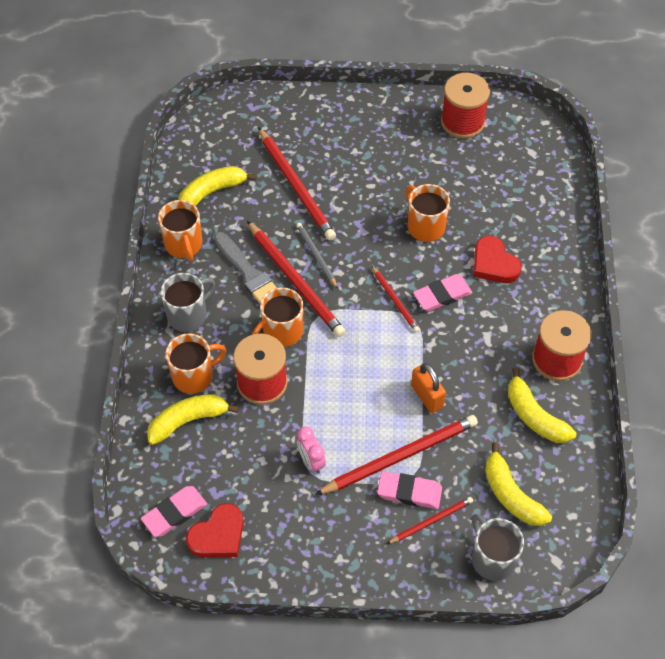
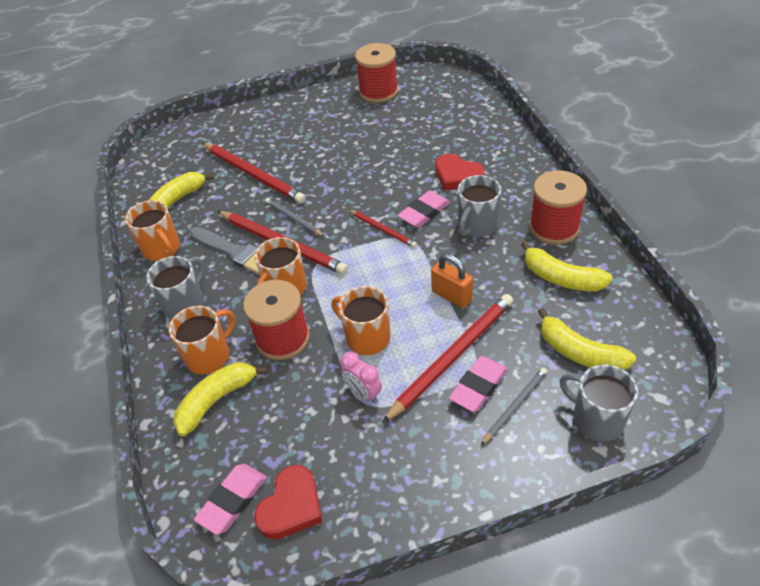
camera: 15 degrees left, 10 degrees down
(409, 492) = (478, 386): pink eraser -> pink eraser turned 45 degrees counterclockwise
(425, 226) = (383, 168): orange mug -> orange mug (367, 338)
(431, 521) = (515, 406): red pencil -> grey pencil
(485, 330) = (477, 226): none -> grey mug

